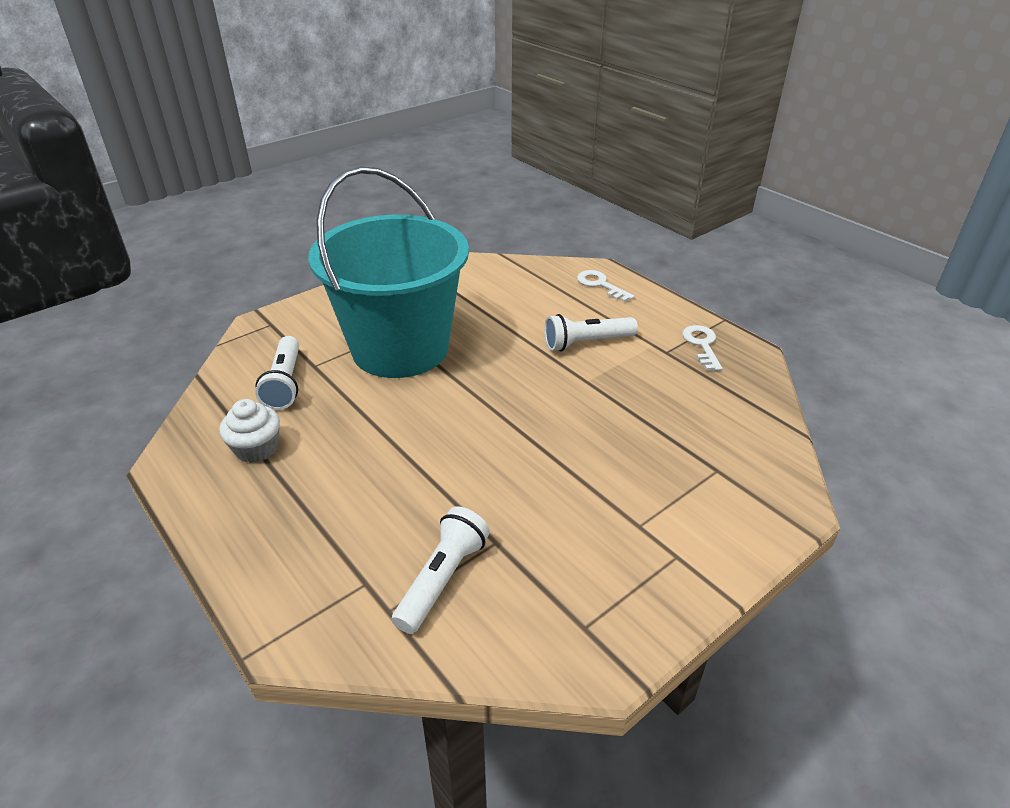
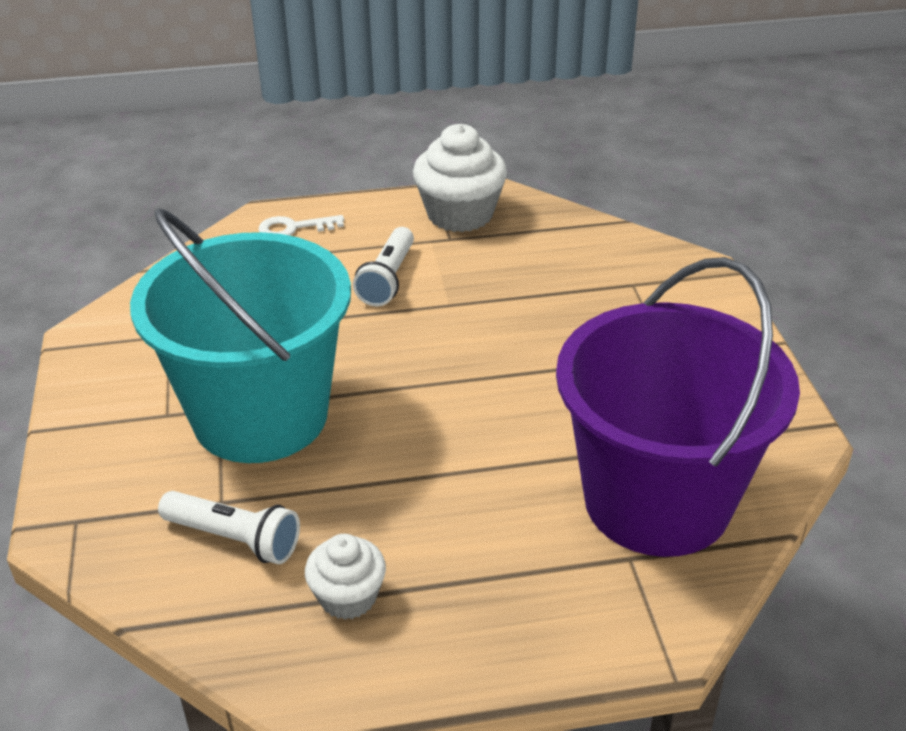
camera: 60 degrees left, 0 degrees up
(442, 579) = (657, 501): white flashlight -> purple bucket
(702, 345) = (460, 214): white key -> white cupcake

